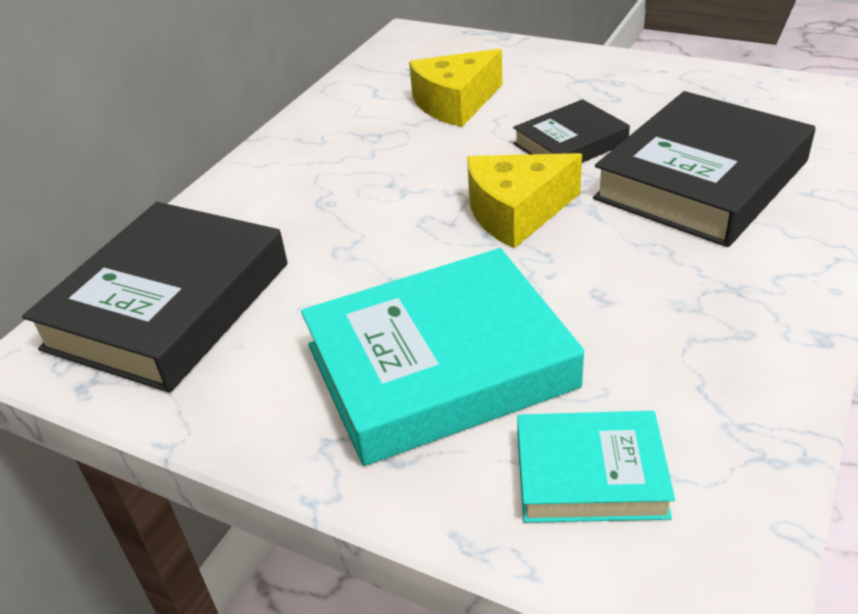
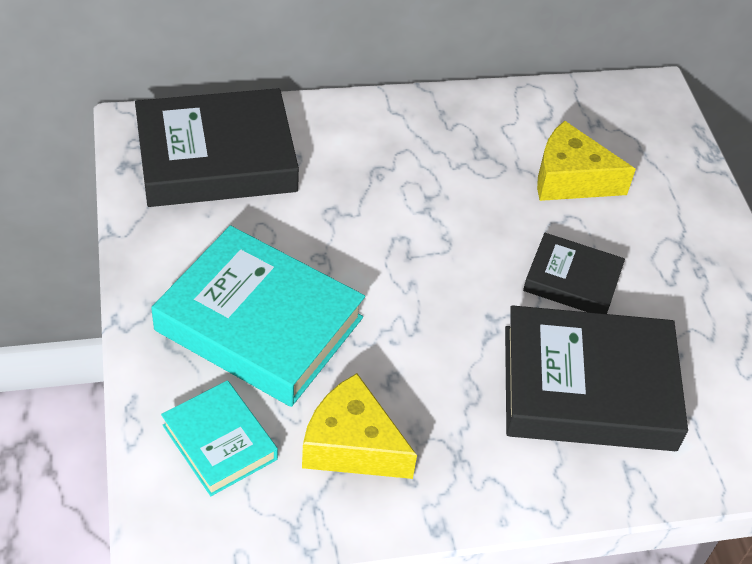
camera: 45 degrees right, 10 degrees up
(516, 212) = (451, 288): yellow cheese -> yellow cheese (352, 445)

